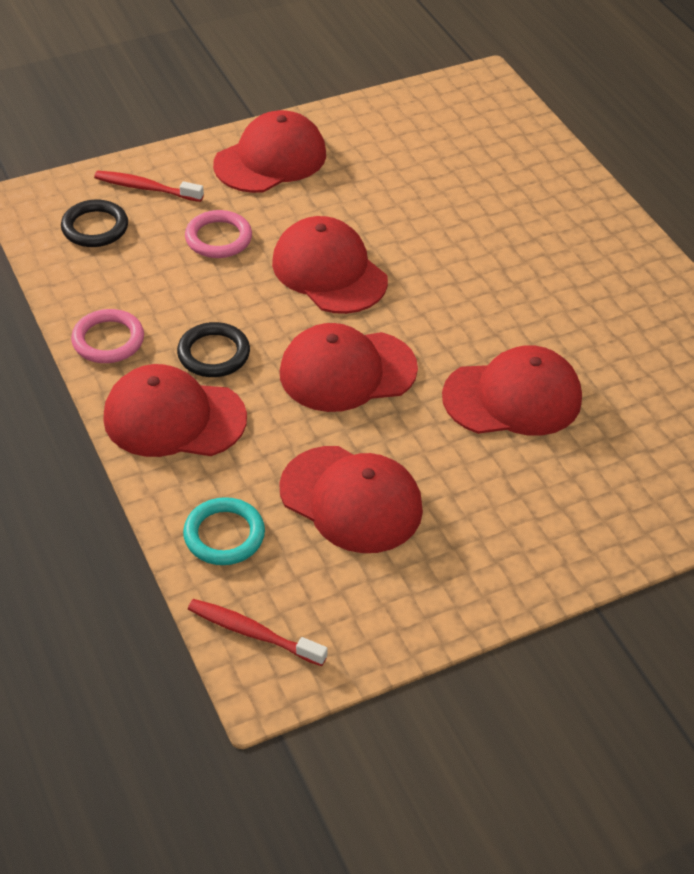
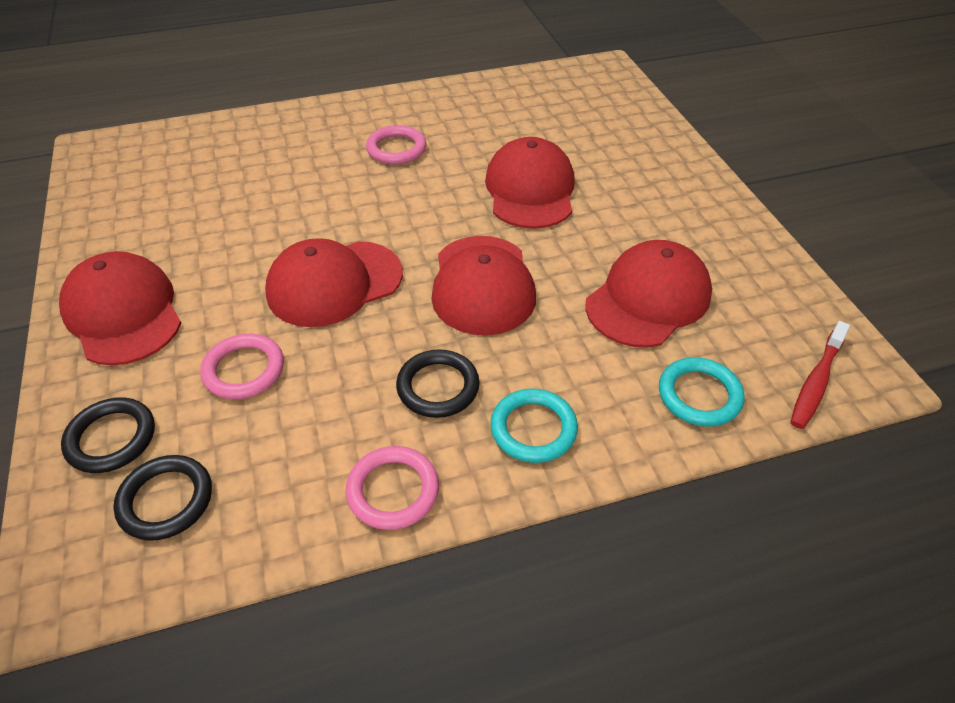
camera: 80 degrees left, 0 degrees up
(145, 188) = (111, 438): red toothbrush -> black ring
(174, 418) = (533, 429): red cap -> turquoise ring
(555, 282) = (396, 149): none -> pink ring

